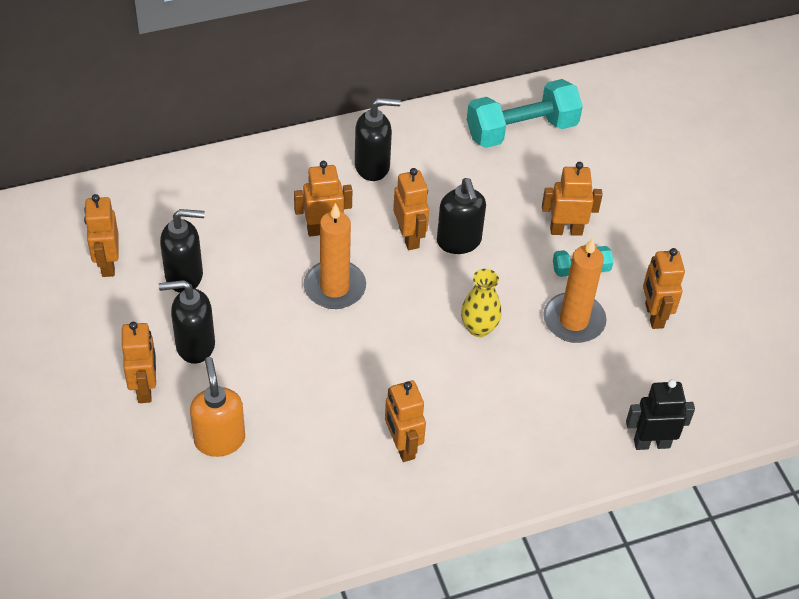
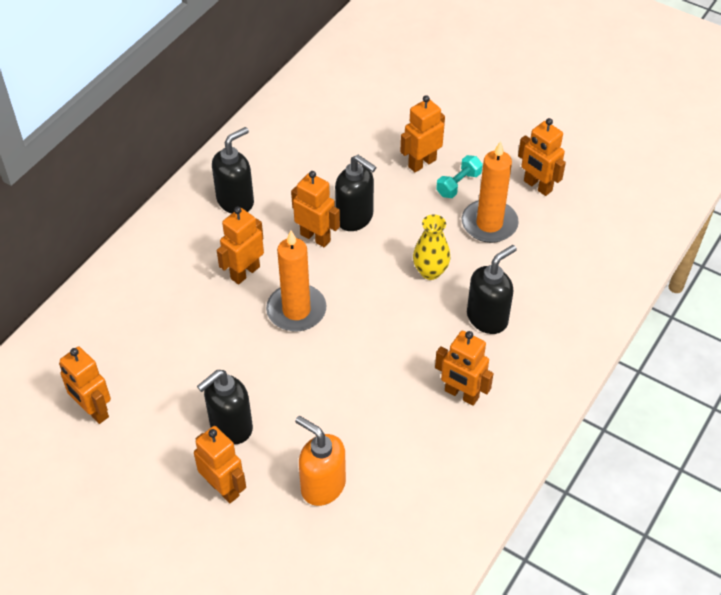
camera: 35 degrees left, 0 degrees up
(185, 276) = (168, 378): black soap dispenser -> black soap dispenser (487, 318)
(521, 130) = (320, 109): turquoise dumbbell -> none
(651, 443) = (621, 275): black robot -> none

